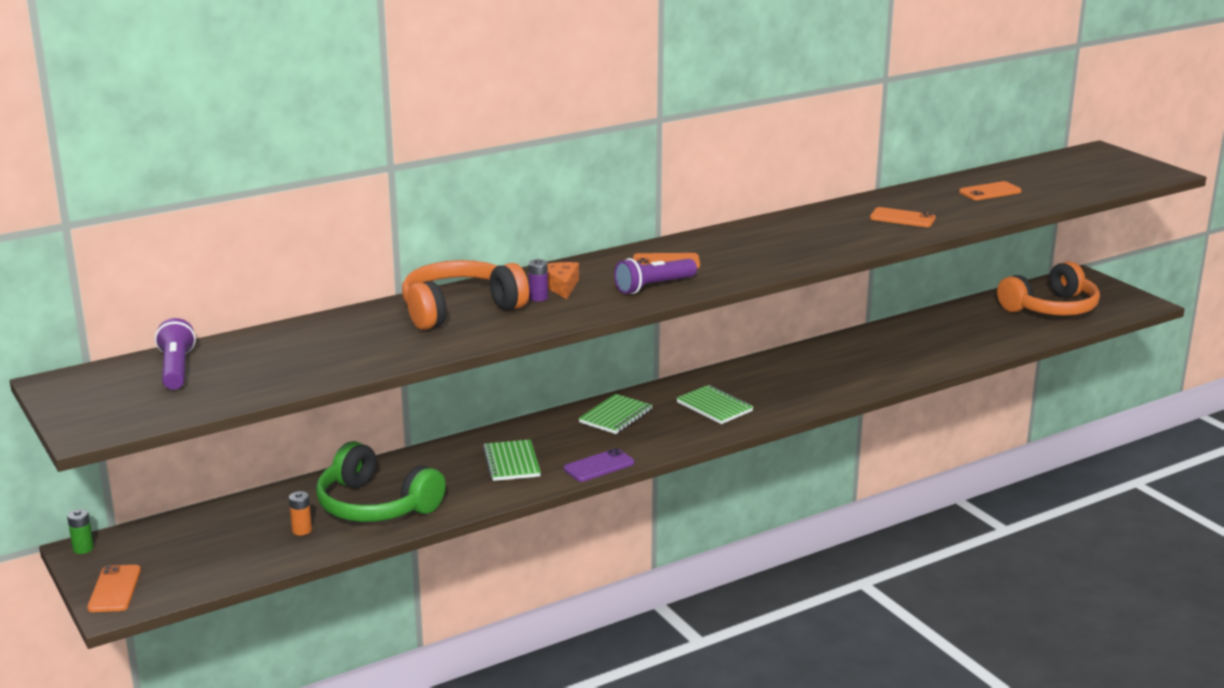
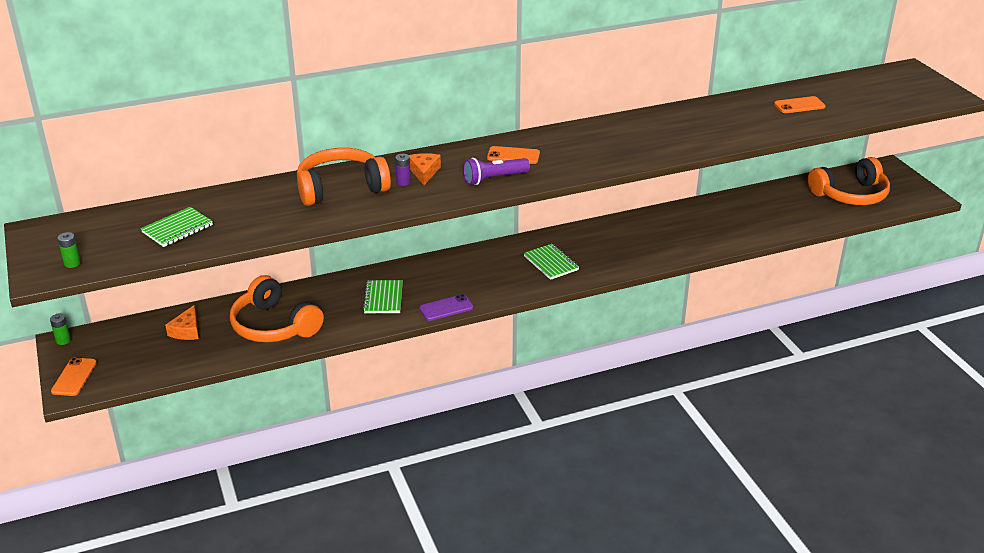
camera: 10 degrees right, 10 degrees up
(128, 414) = (72, 263): none -> green battery
(176, 369) = (119, 225): purple flashlight -> none
(256, 521) = (187, 330): none -> orange cheese
(302, 530) = (216, 341): orange battery -> none
(375, 506) = (274, 326): green headphones -> orange headphones
(615, 416) = (474, 264): green notebook -> green notebook (177, 229)
(902, 218) = (716, 127): orange phone -> none

